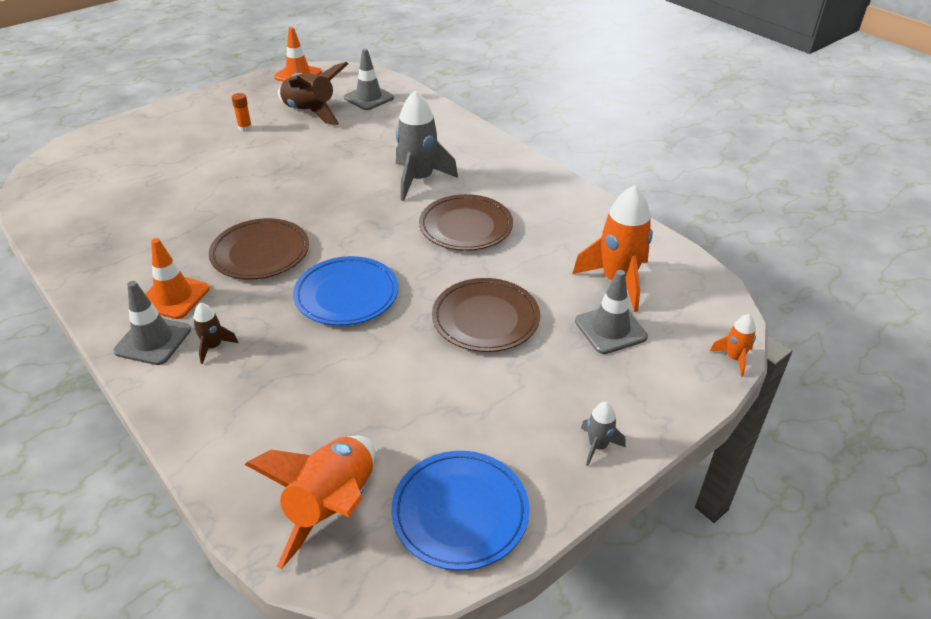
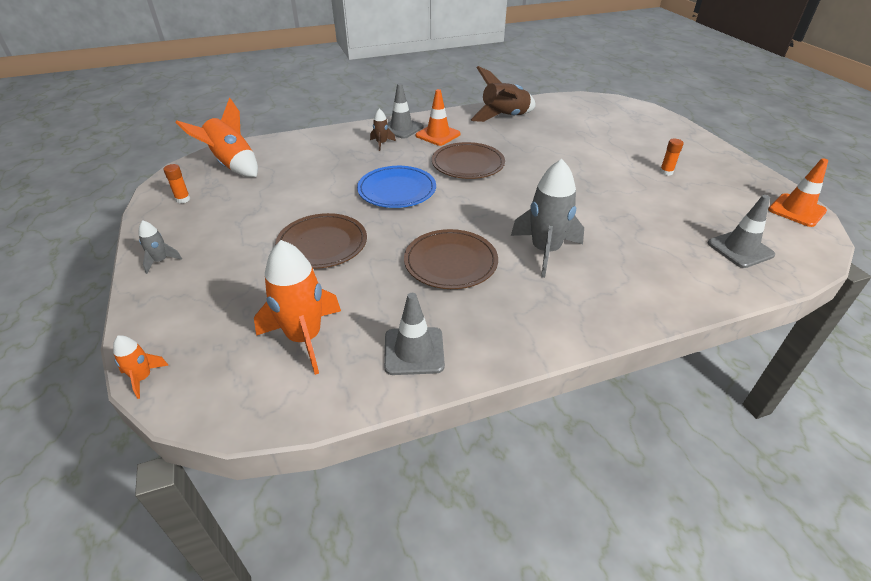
camera: 110 degrees right, 0 degrees up
(310, 112) = (700, 208): brown rocket -> brown rocket (504, 117)
(460, 512) = (183, 199): blue plate -> orange glue stick
(610, 329) = (251, 308): grey traffic cone -> grey traffic cone (414, 351)

